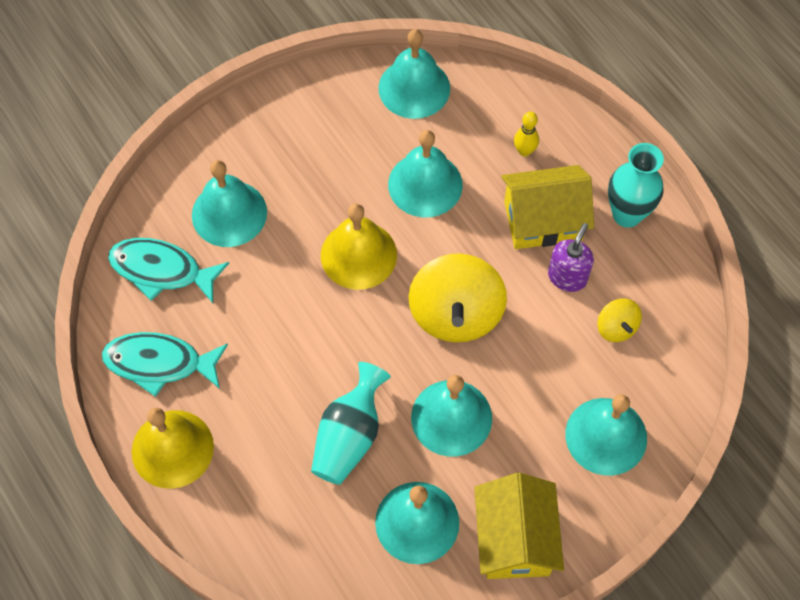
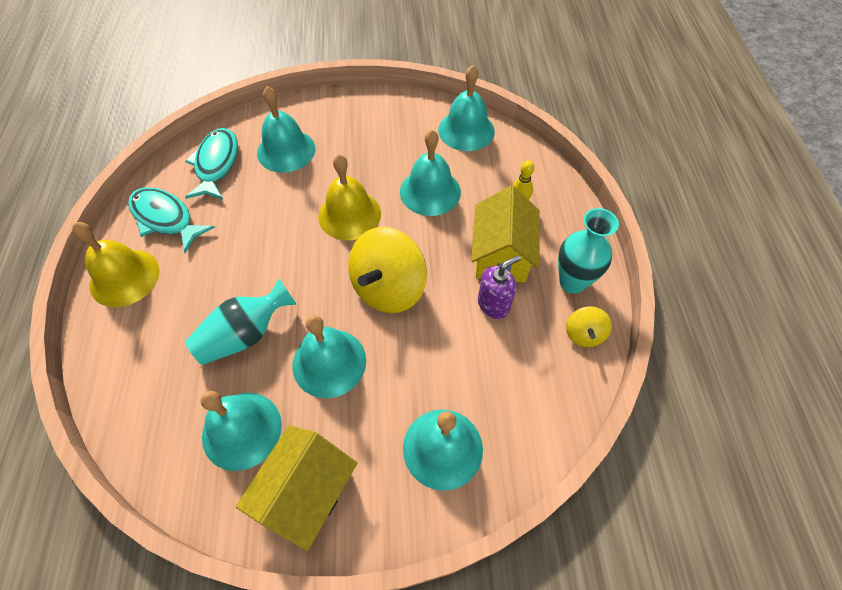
camera: 30 degrees right, 5 degrees down
(162, 270) = (216, 164): turquoise fish -> turquoise fish turned 45 degrees clockwise
(543, 220) = (501, 255): yellow house -> yellow house turned 75 degrees clockwise
(616, 327) = (509, 363): yellow spinning top -> yellow spinning top (584, 334)

